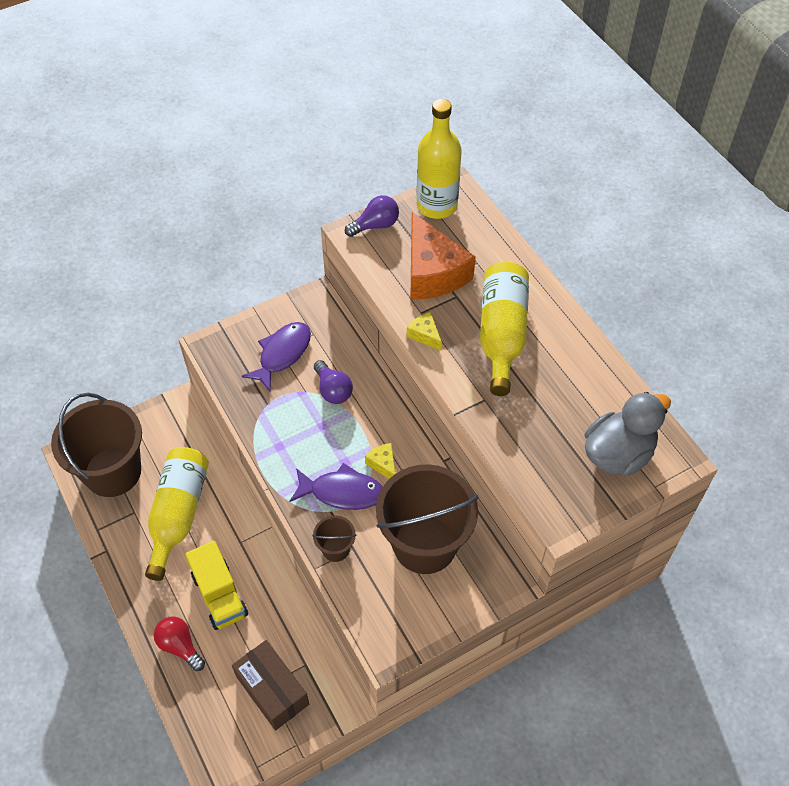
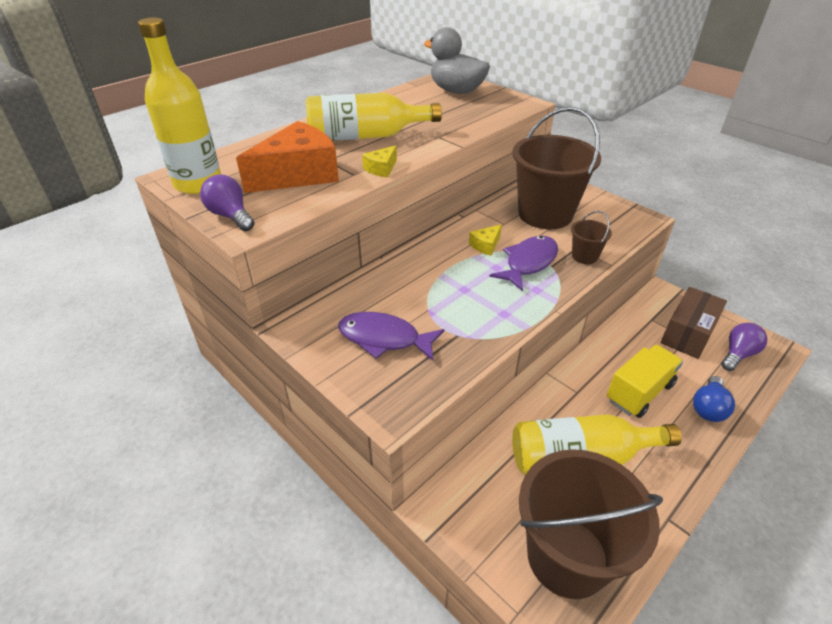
camera: 105 degrees left, 15 degrees down
(180, 646) = (708, 408): red light bulb -> blue light bulb
(333, 390) = (418, 290): purple light bulb -> purple light bulb (738, 354)
(342, 492) = (528, 263): purple fish -> purple fish turned 45 degrees clockwise

